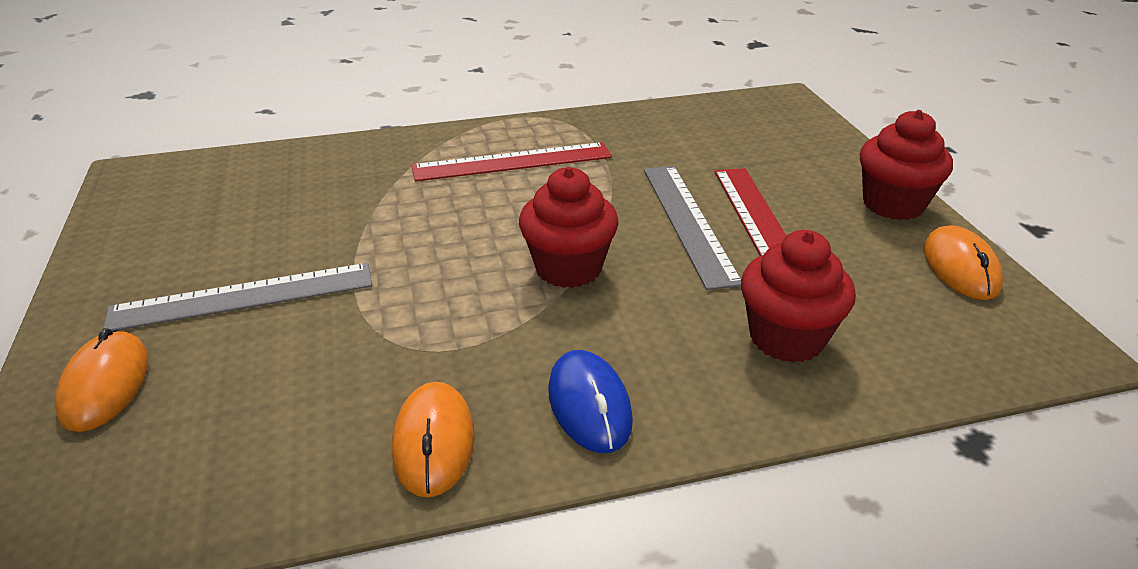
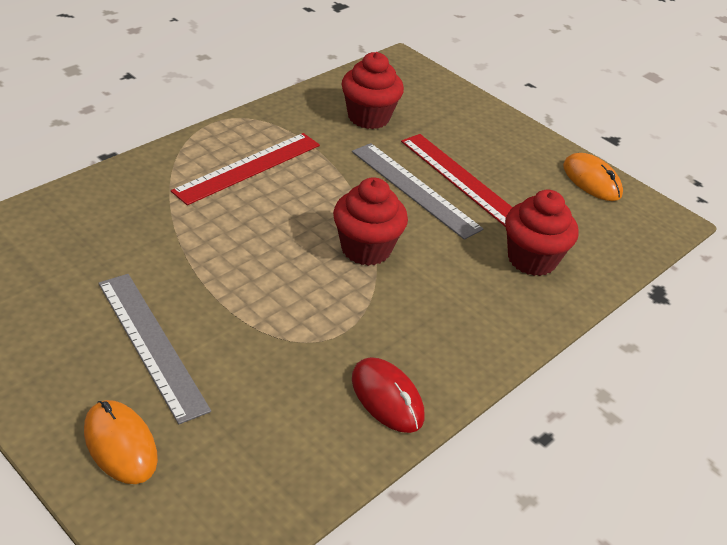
camera: 35 degrees left, 5 degrees up
(243, 297) = (151, 344): grey ruler -> grey ruler turned 75 degrees counterclockwise
(433, 442) = (387, 398): orange mouse -> red mouse
(589, 405) = (456, 341): blue mouse -> none
(893, 204) = (528, 141): red cupcake -> red cupcake (368, 117)

